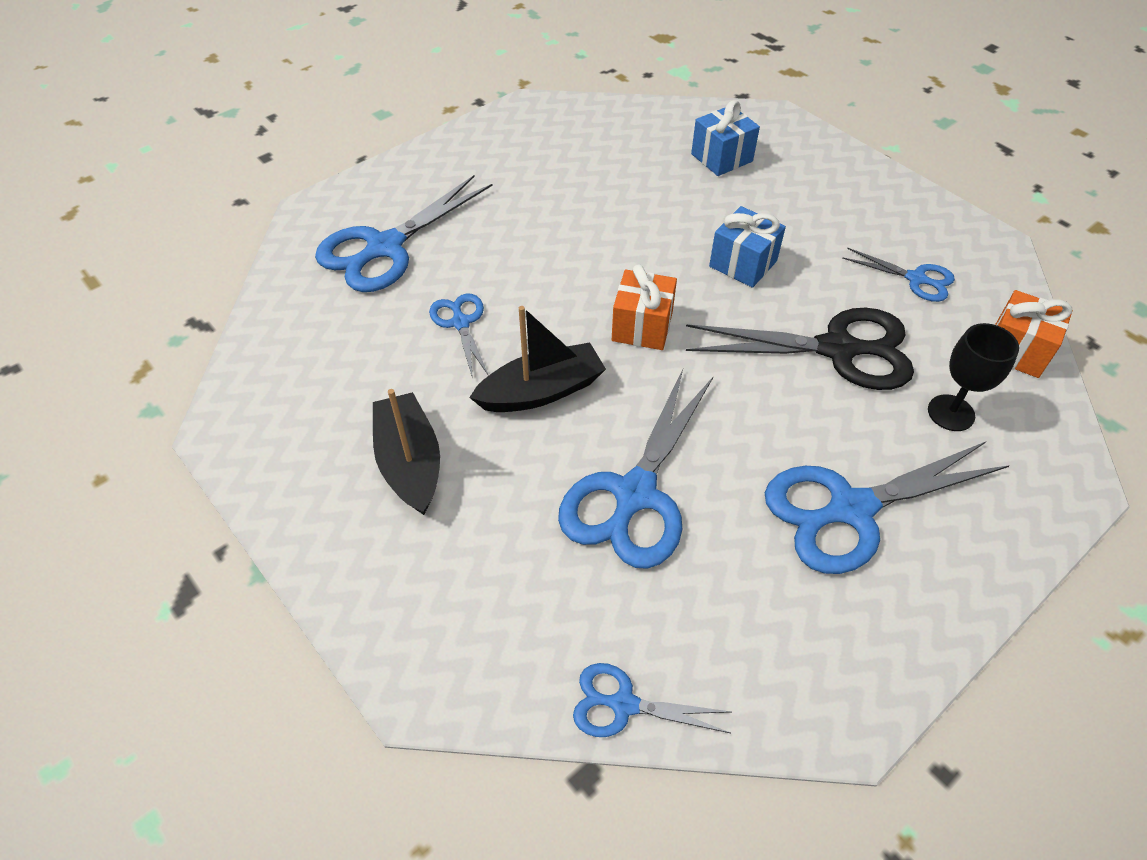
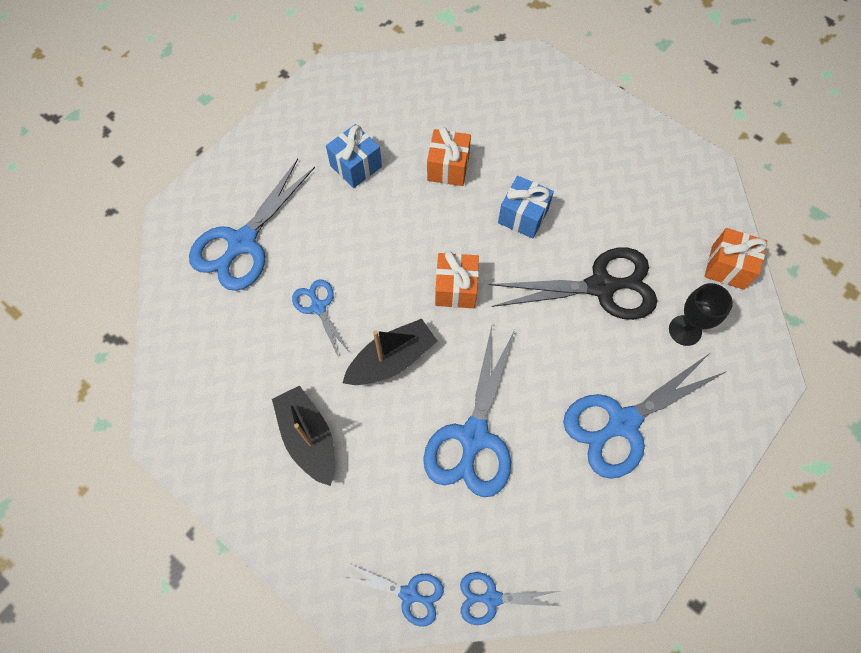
camera: 10 degrees left, 15 degrees up
(656, 206) = (448, 168): none -> orange gift
(721, 158) = (493, 109): blue gift -> blue gift (356, 166)
(916, 279) = (652, 211): blue scissors -> blue scissors (409, 594)

